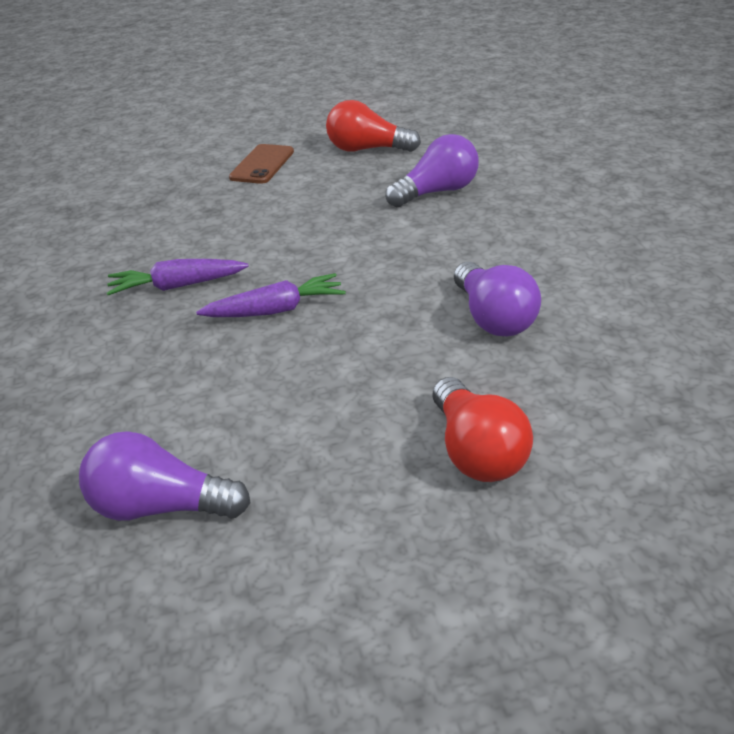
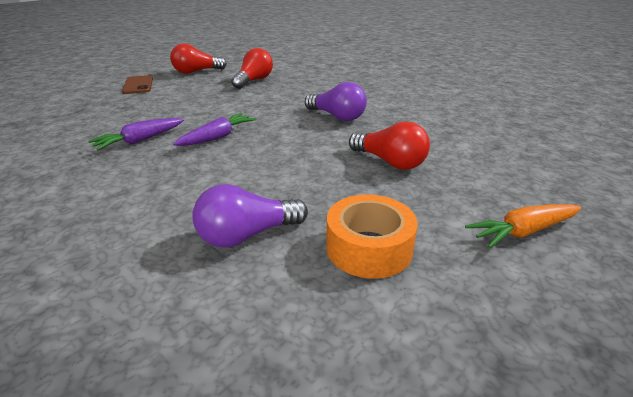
camera: 35 degrees left, 5 degrees down
(281, 599) = (369, 248): none -> orange tape
(437, 192) = (254, 81): purple light bulb -> red light bulb
(537, 686) = (522, 232): none -> orange carrot

